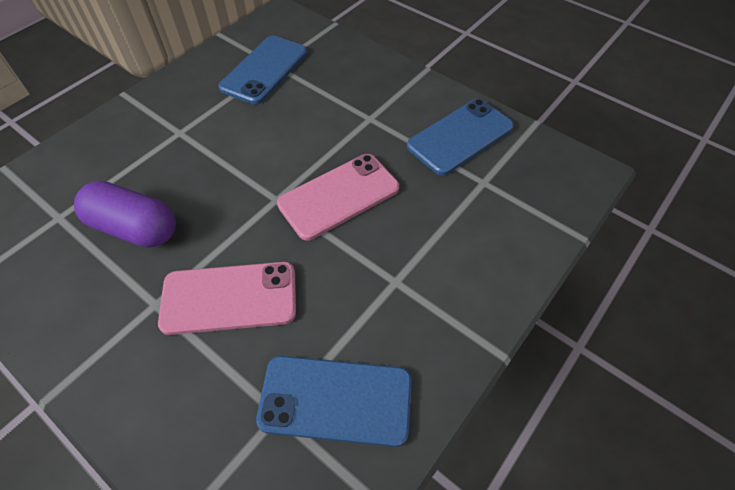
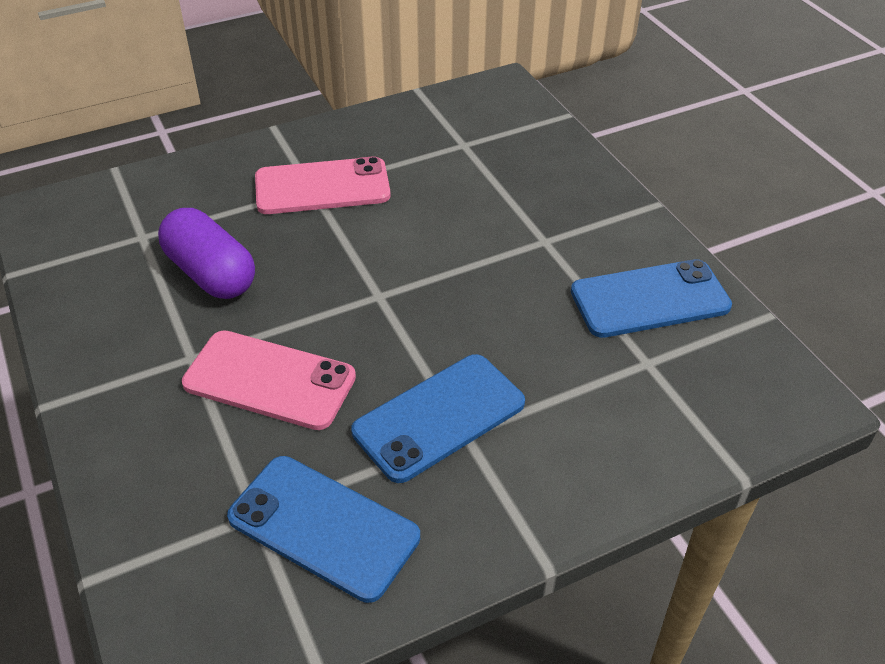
camera: 25 degrees right, 10 degrees down
(264, 70) = (447, 146): blue phone -> blue phone (439, 417)
(339, 196) = (453, 317): pink phone -> pink phone (322, 187)

